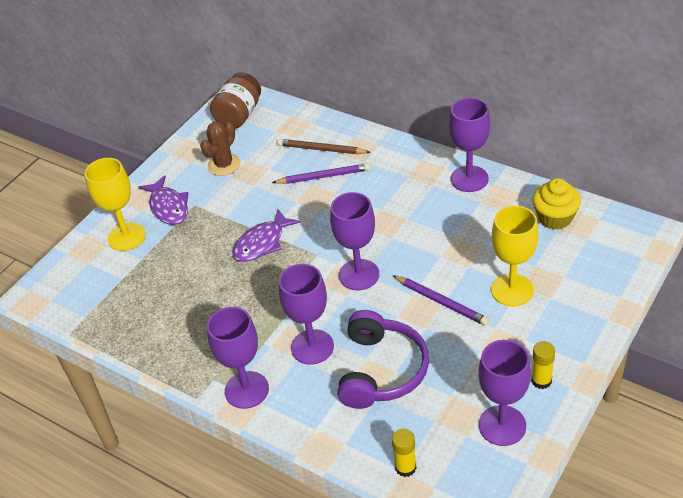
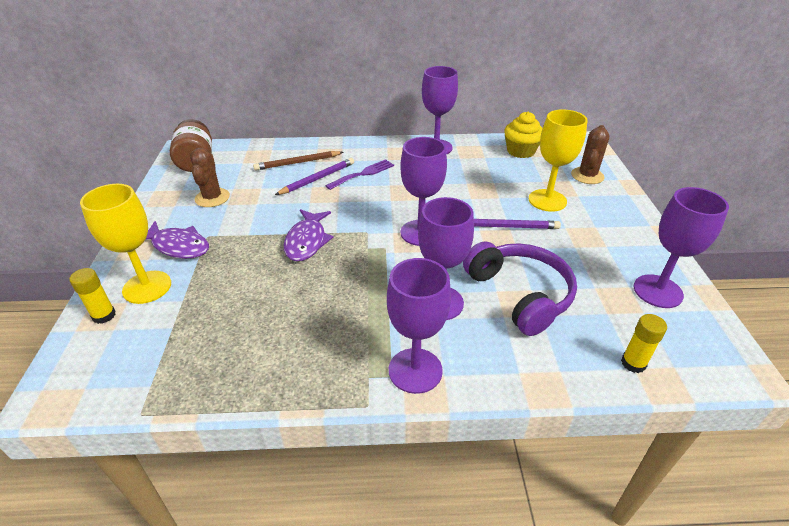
camera: 40 degrees left, 5 degrees down
(368, 186) = (363, 174): none -> purple fork
(541, 380) = (641, 248): yellow glue stick -> yellow glue stick (104, 315)
(590, 278) = (587, 176): none -> brown cactus

